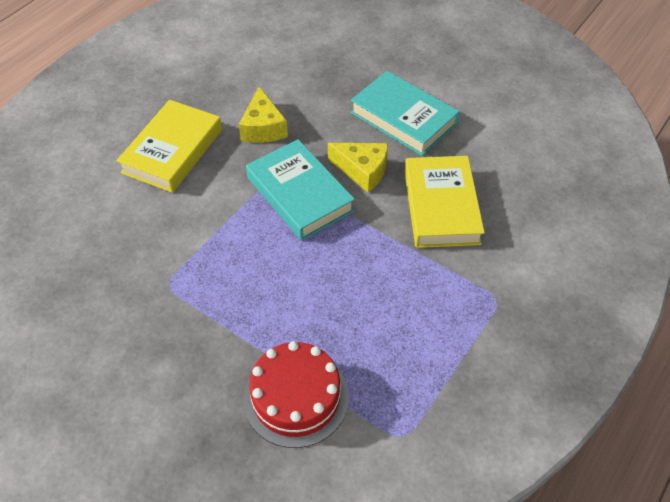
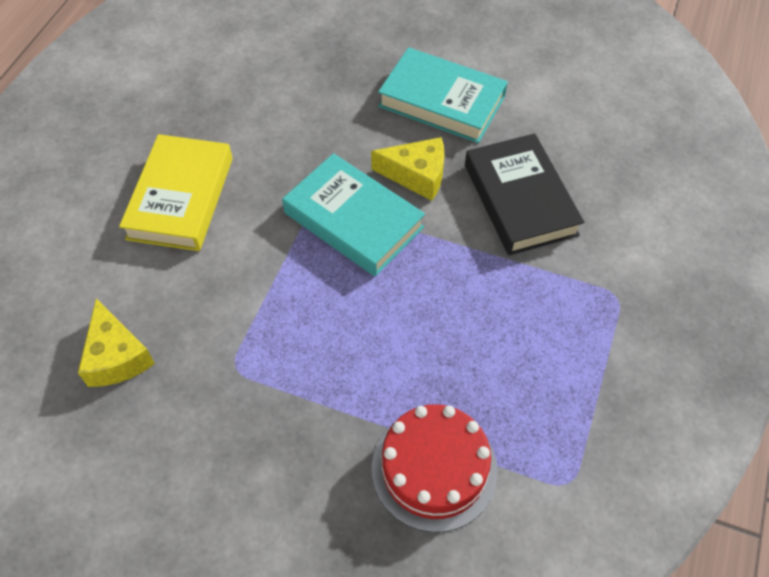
camera: 15 degrees left, 5 degrees up
(263, 128) = (281, 146): yellow cheese -> yellow cheese (117, 356)
(441, 206) = (520, 199): yellow book -> black book

